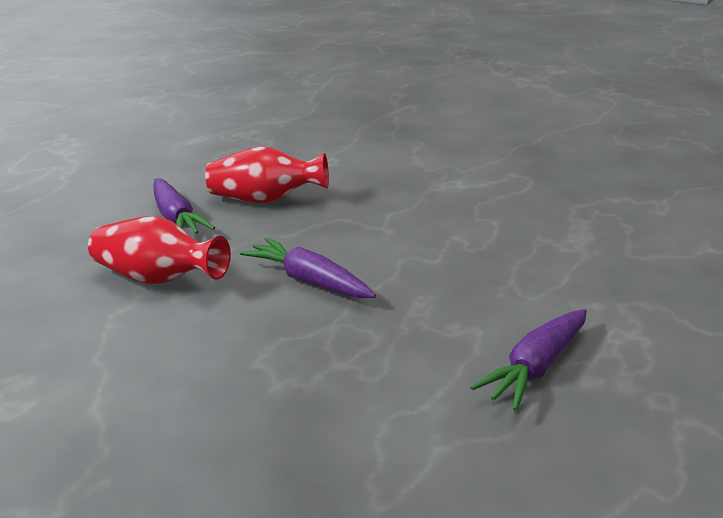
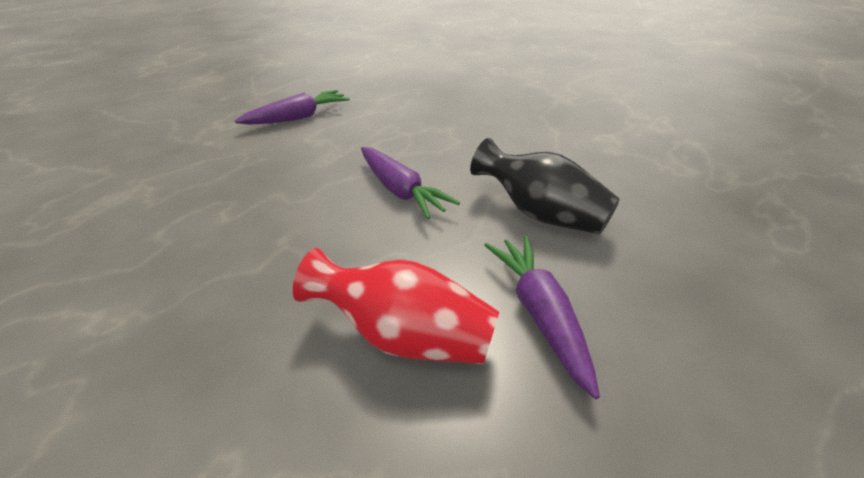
camera: 165 degrees left, 10 degrees up
(158, 279) = (540, 214): red vase -> black vase

